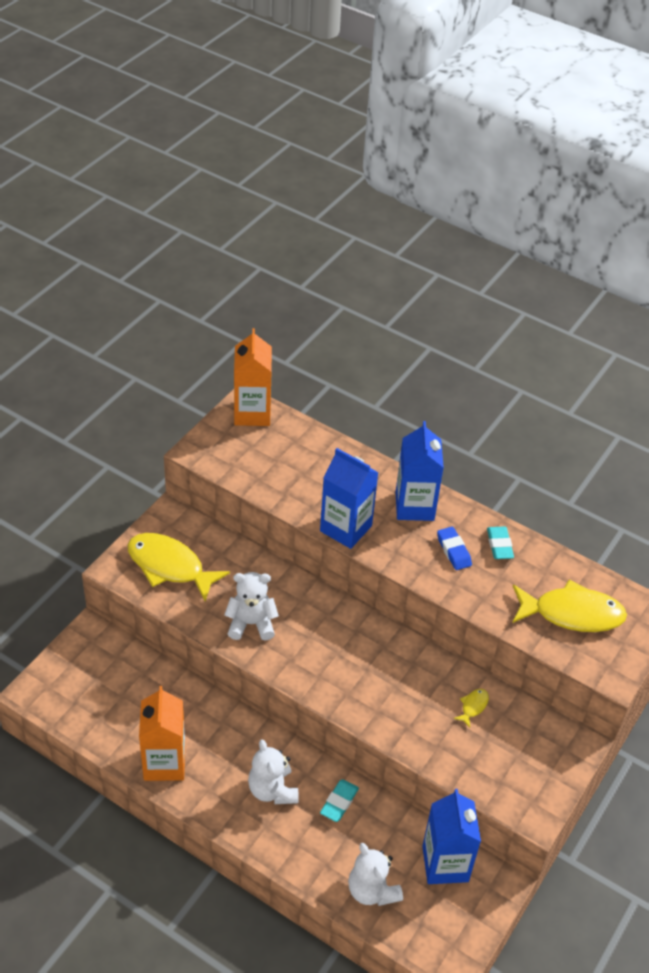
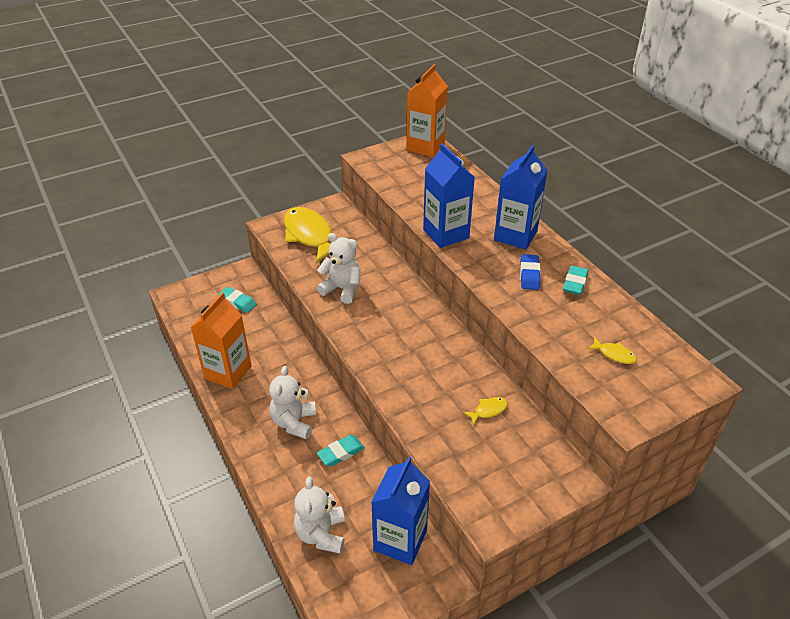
camera: 30 degrees right, 5 degrees down
(114, 673) = (237, 302): none -> turquoise eraser
(572, 613) = (614, 354): yellow fish -> yellow fish, size x0.41

